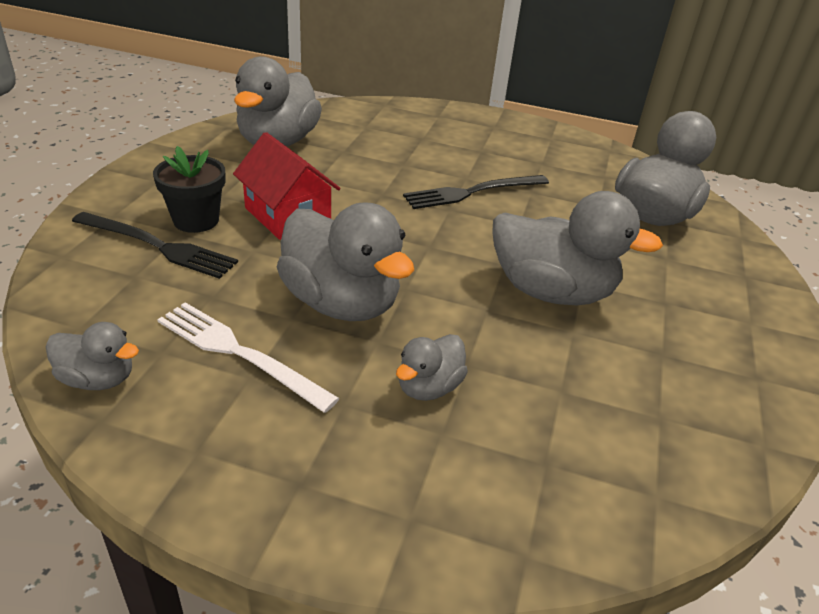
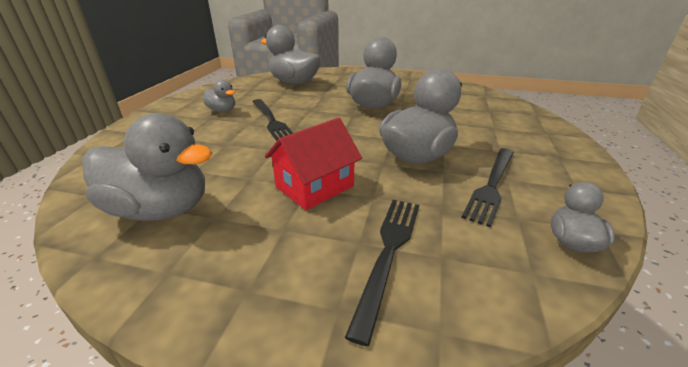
camera: 90 degrees left, 5 degrees down
(196, 220) = (334, 237): black flower pot -> none
(240, 353) = (491, 185): white fork -> black fork
(429, 387) = (468, 130): grey duck -> grey duck (222, 110)

